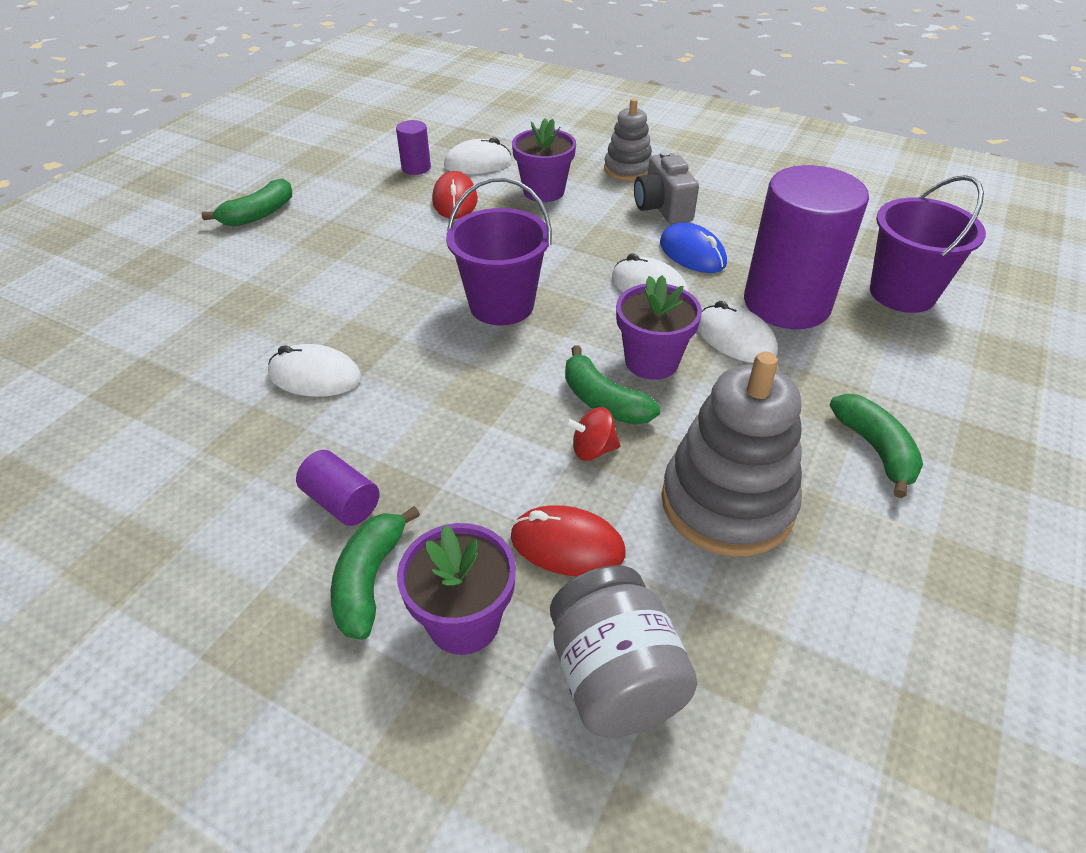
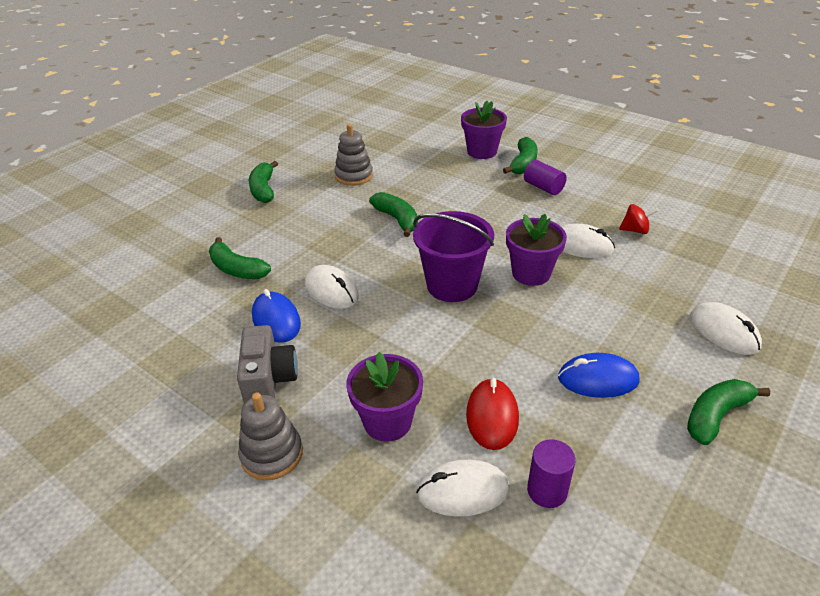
camera: 170 degrees left, 5 degrees down
(353, 230) = (598, 379): none -> blue mouse
(567, 545) = (434, 168): red mouse -> none
(592, 450) = (411, 199): red spinning top -> red spinning top (635, 230)
(614, 678) = (426, 137): grey jar -> none
(651, 361) = (357, 238): purple flower pot -> purple flower pot (531, 273)
(727, 503) = (354, 176): grey stacking toy -> grey stacking toy, size x0.59
(735, 339) = (293, 248): white mouse -> white mouse (724, 332)
(786, 303) = (237, 269): purple cylinder -> green banana
(902, 293) = (145, 270): purple bucket -> none

